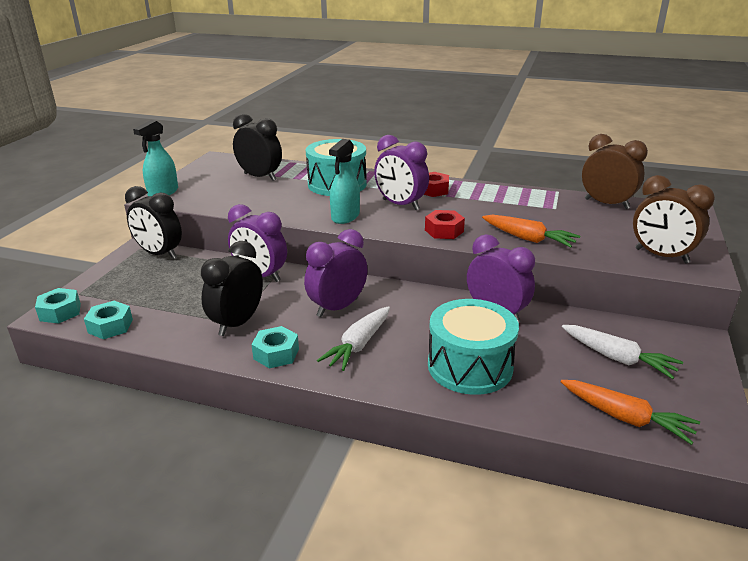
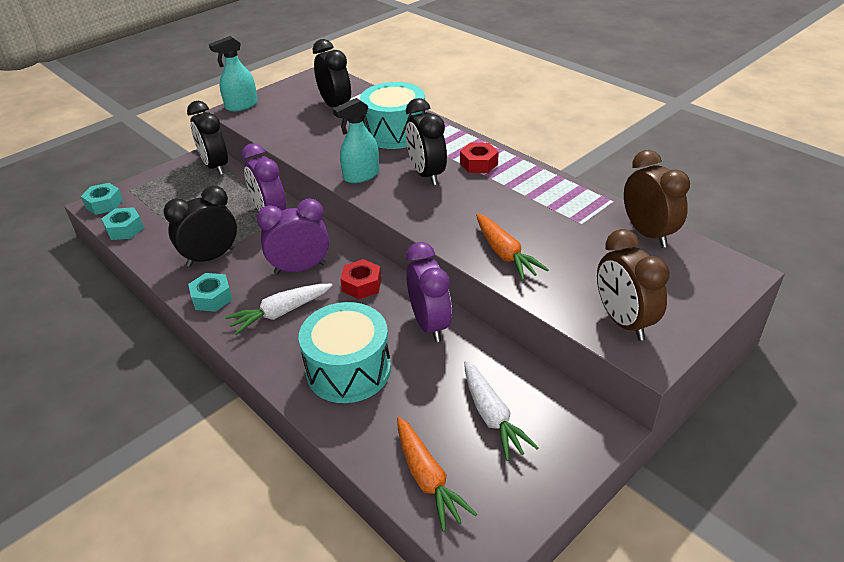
camera: 30 degrees right, 10 degrees up
(400, 205) = (426, 174): purple clock -> black clock
(444, 231) = (433, 219): red nut -> red nut (362, 285)

